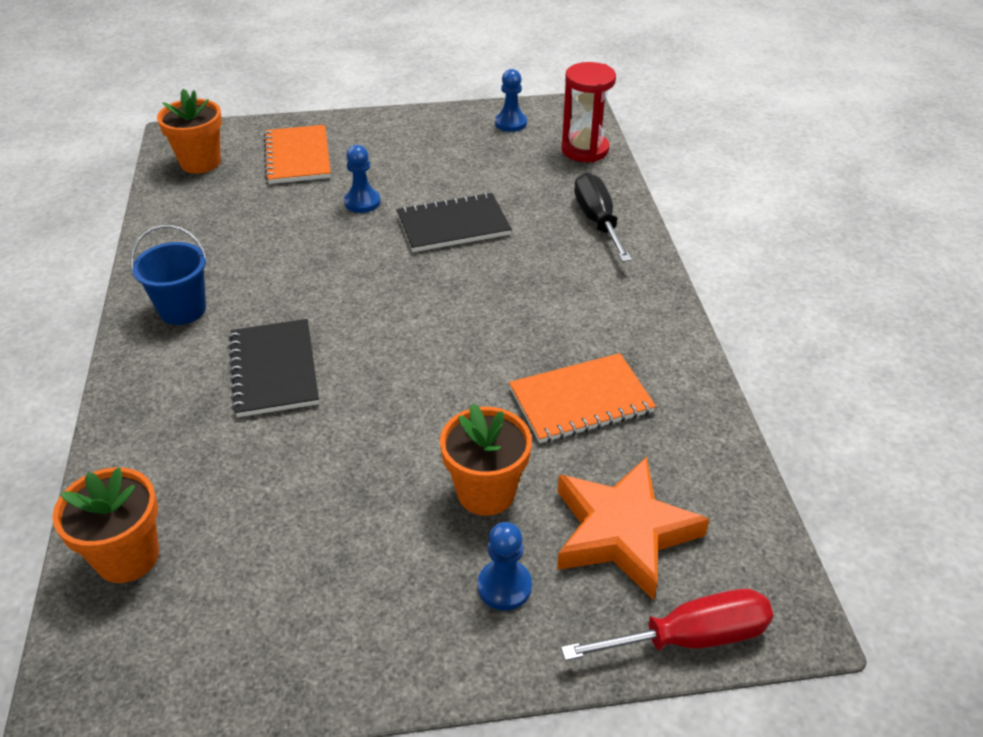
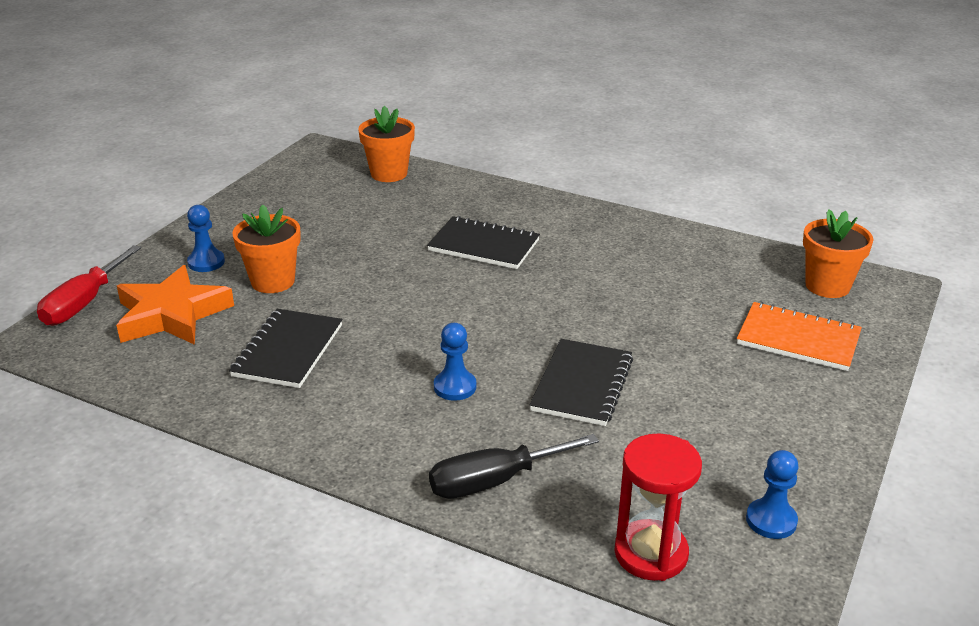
camera: 125 degrees right, 10 degrees down
(182, 309) = (594, 230): blue bucket -> none
(362, 202) = (674, 348): blue pawn -> blue pawn (455, 387)
(581, 401) = (288, 351): orange notebook -> black notebook
(597, 221) = (494, 481): black screwdriver -> black screwdriver turned 135 degrees clockwise

